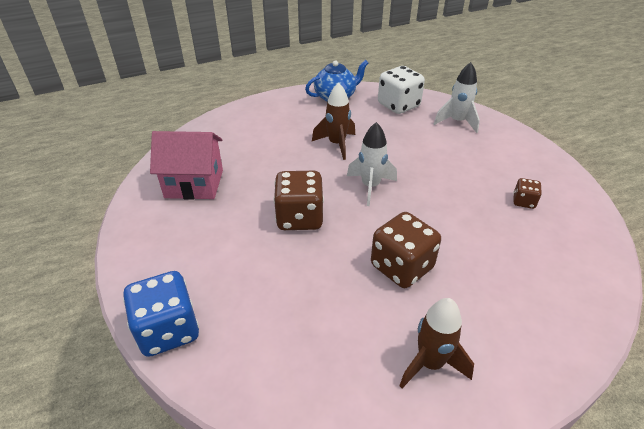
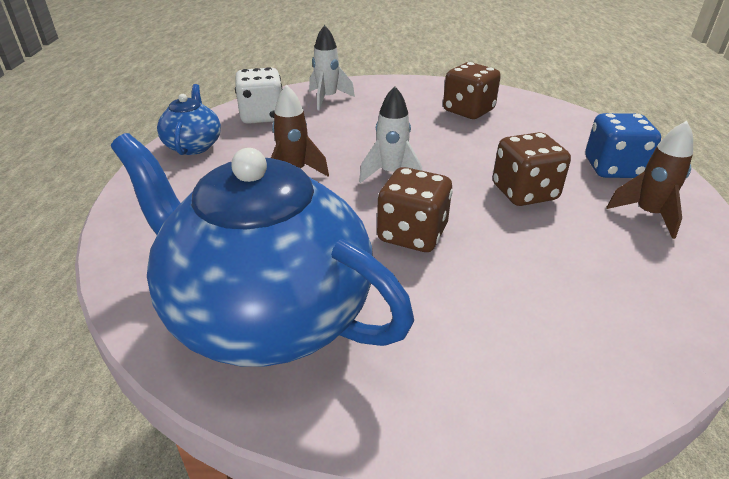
camera: 65 degrees left, 5 degrees down
(168, 330) = (573, 401): blue dice -> blue dice (613, 168)
(194, 184) = (267, 314): pink house -> blue teapot
(523, 202) = (468, 111): brown dice -> brown dice, size x1.98

